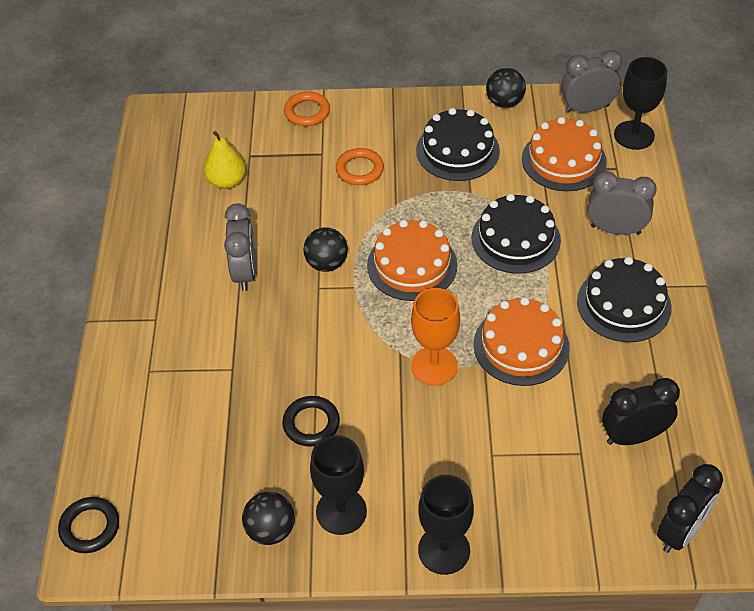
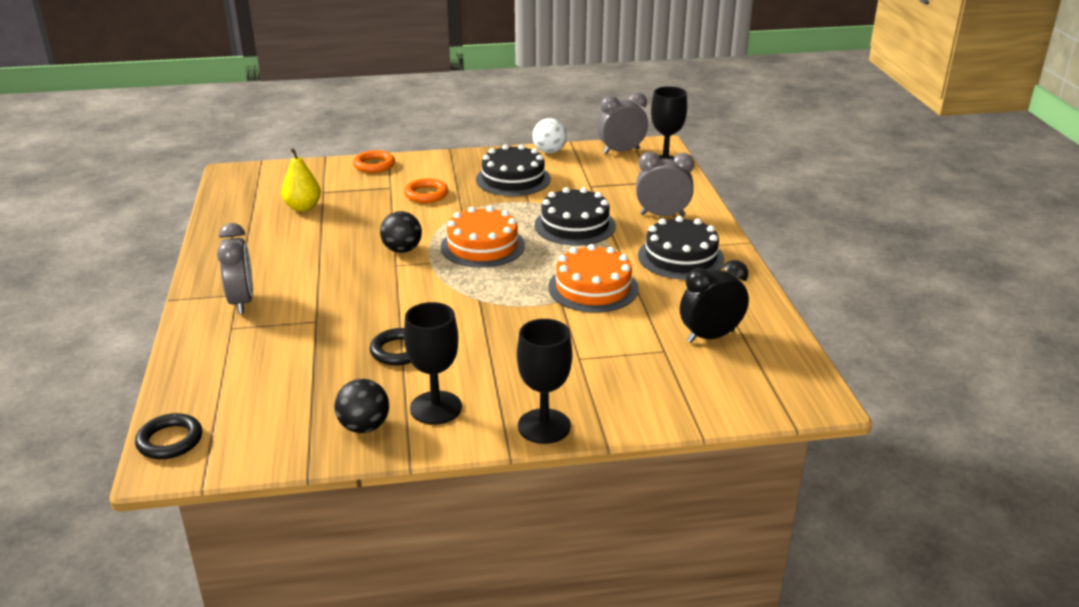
camera: 10 degrees left, 20 degrees down
(245, 272) = (324, 260): grey clock -> grey clock (242, 302)
(434, 366) = (513, 305): orange goblet -> none
(504, 102) = (549, 151): black ball -> white ball
(563, 160) = (607, 180): orange cake -> none
(680, 531) = (772, 394): black clock -> none

